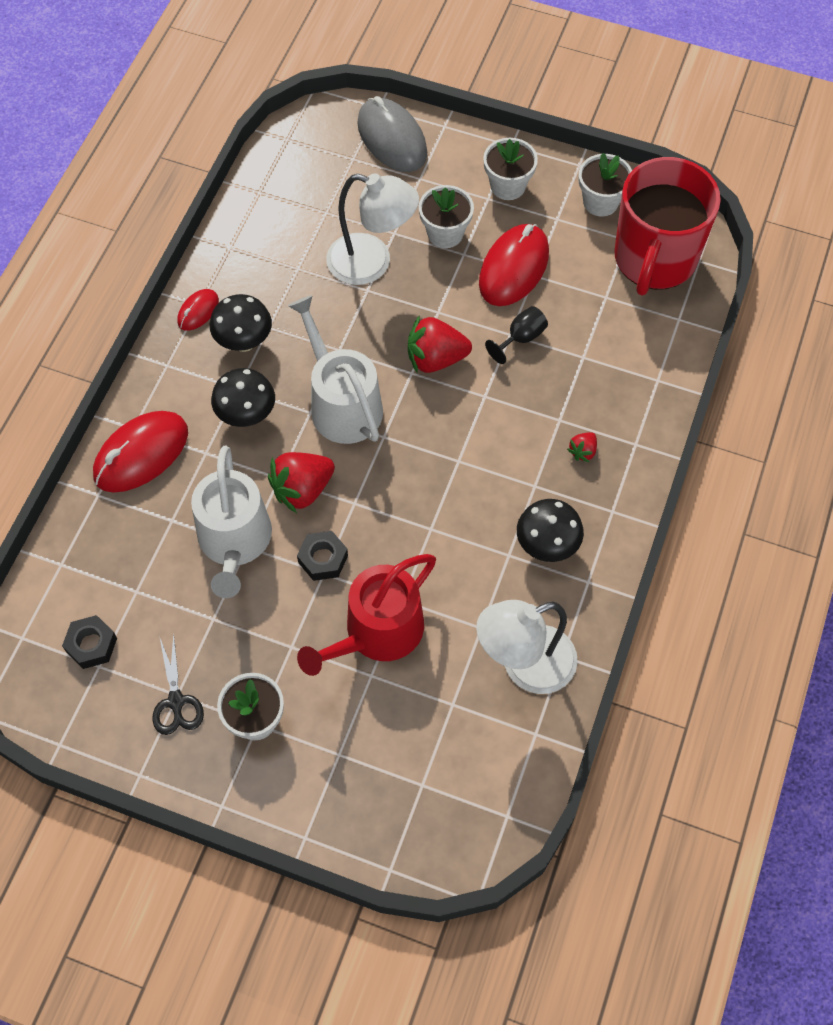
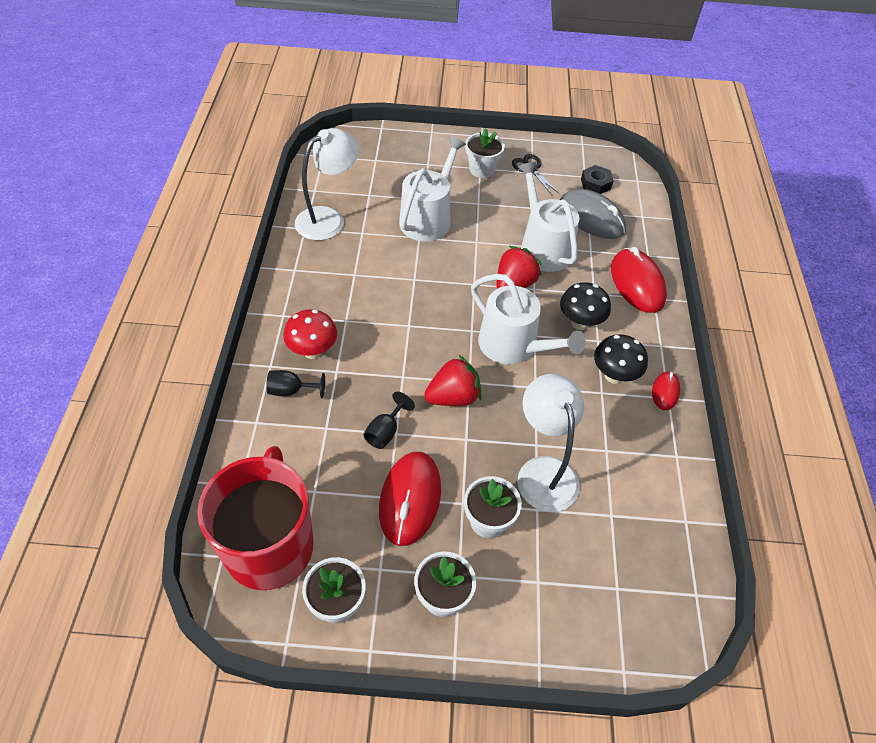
camera: 160 degrees right, 10 degrees down
(141, 454) = (637, 283): red mouse -> red mouse turned 45 degrees counterclockwise
(323, 559) = (480, 248): black nut -> none
(372, 263) = (544, 471): white lamp -> white lamp turned 75 degrees clockwise
(377, 632) = (428, 218): red watering can -> white watering can
(392, 139) = (589, 627): grey mouse -> grey mouse (591, 218)
(547, 546) = (328, 284): black mushroom -> none
(583, 451) = (313, 351): red strawberry -> red mushroom
(615, 407) = (291, 391): none -> black goblet

